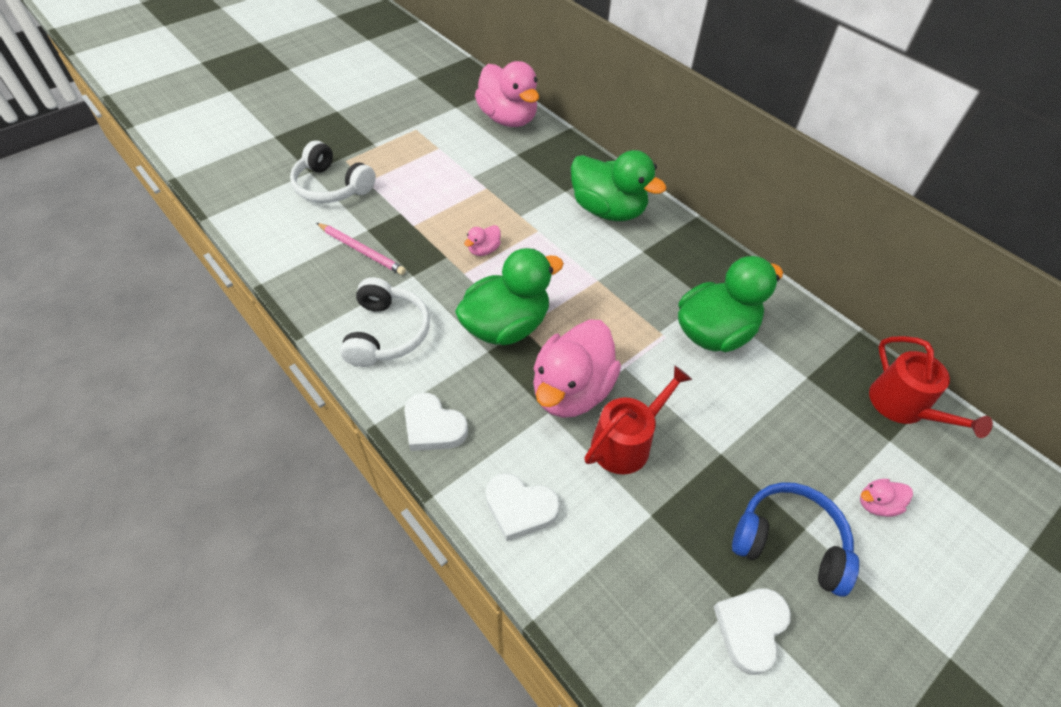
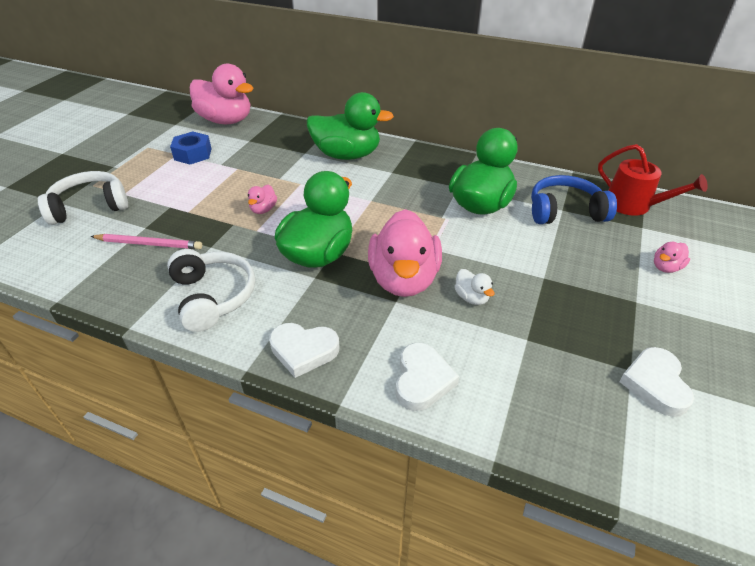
camera: 25 degrees left, 10 degrees down
(332, 186) = (90, 207): white headphones -> white headphones turned 150 degrees clockwise
(453, 153) = (193, 154): none -> blue nut
(520, 508) = (422, 380): white heart -> white heart turned 75 degrees counterclockwise
(626, 442) = (471, 297): red watering can -> white duck
(789, 542) = (633, 315): blue headphones -> blue headphones (565, 211)

